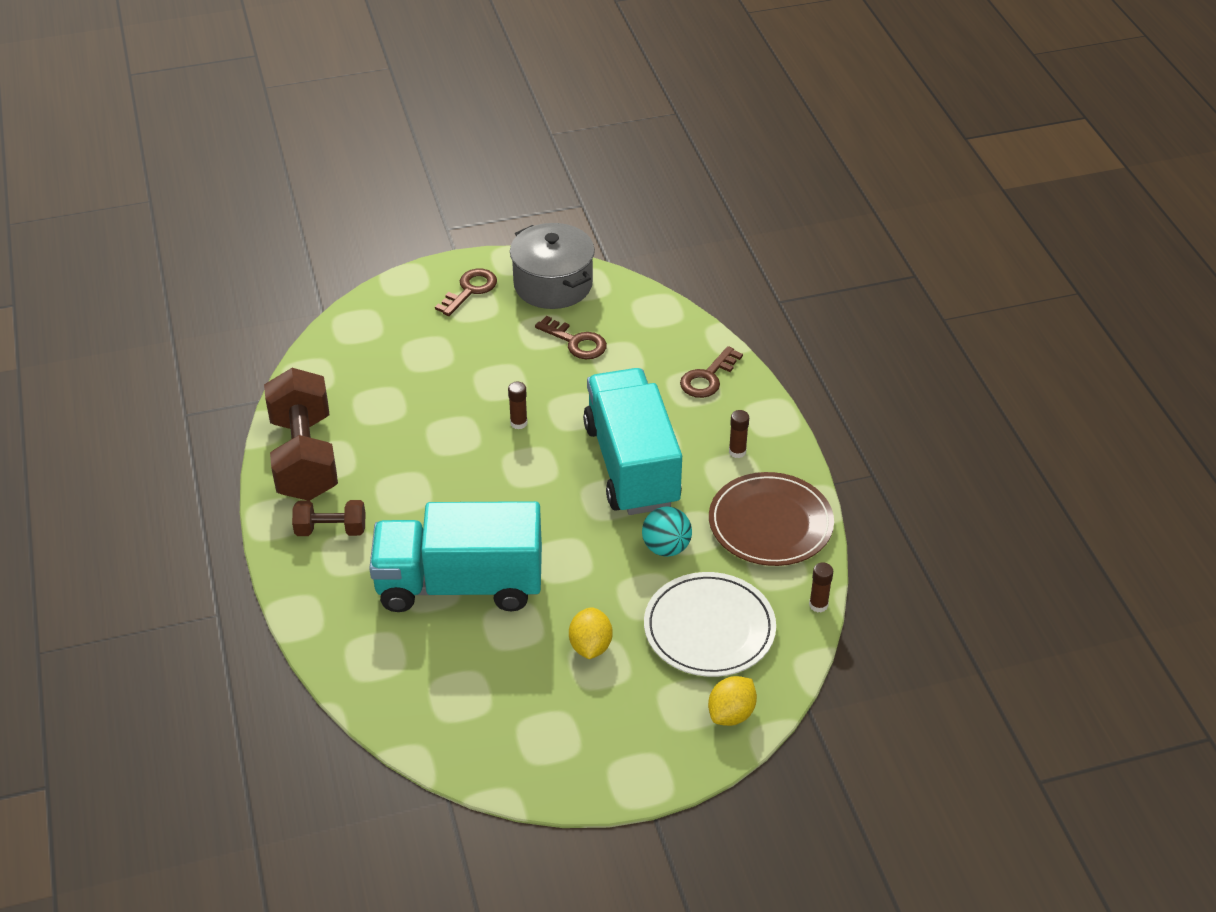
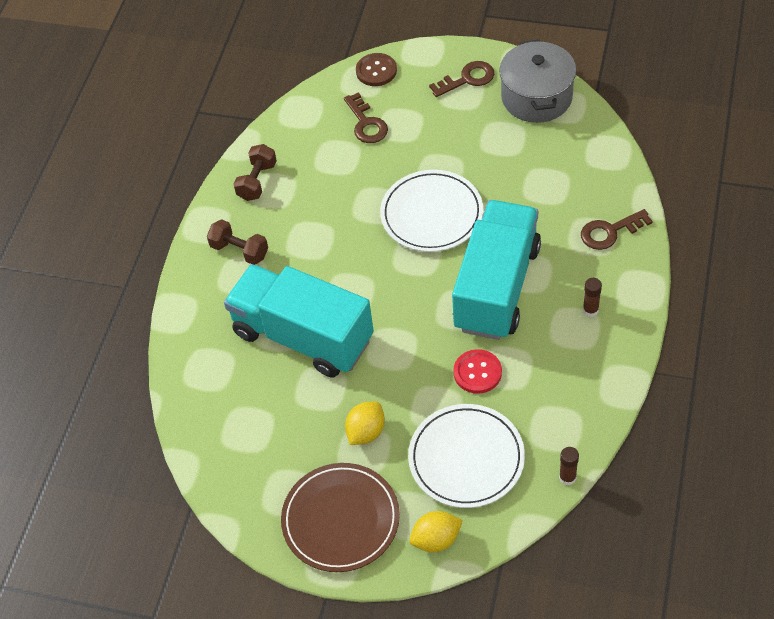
camera: 35 degrees right, 10 degrees up
(304, 457) = (257, 181): brown dumbbell -> brown dumbbell, size x0.51
(366, 312) = (376, 71): none -> brown button
(518, 423) = (432, 214): brown glue stick -> white plate
(576, 342) = (522, 157): brown key -> brown key (366, 123)
(666, 548) = (477, 372): turquoise ball -> red button
(770, 523) = (576, 387): brown plate -> brown plate (340, 519)

